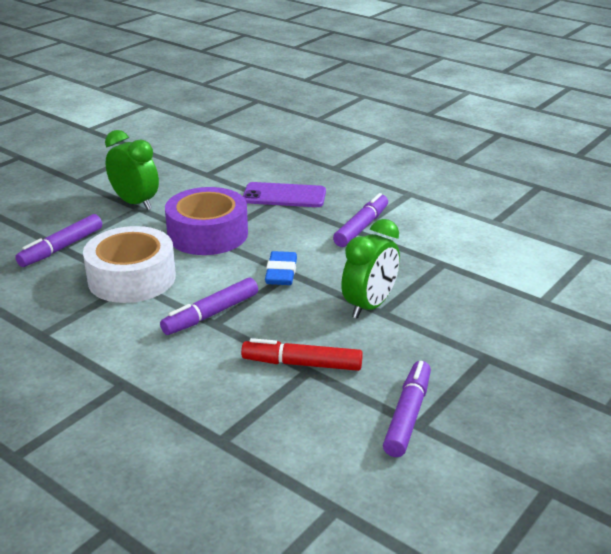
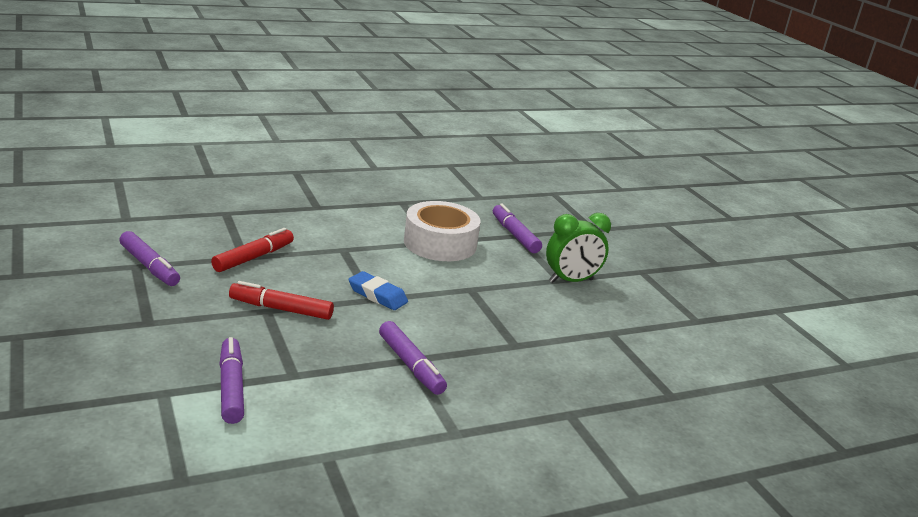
camera: 115 degrees right, 5 degrees down
(207, 234) = (479, 290): purple tape -> none
(210, 314) = (355, 251): purple marker -> purple marker (231, 387)
(284, 196) = (522, 353): purple phone -> none
(369, 306) = (281, 309): green clock -> red marker

